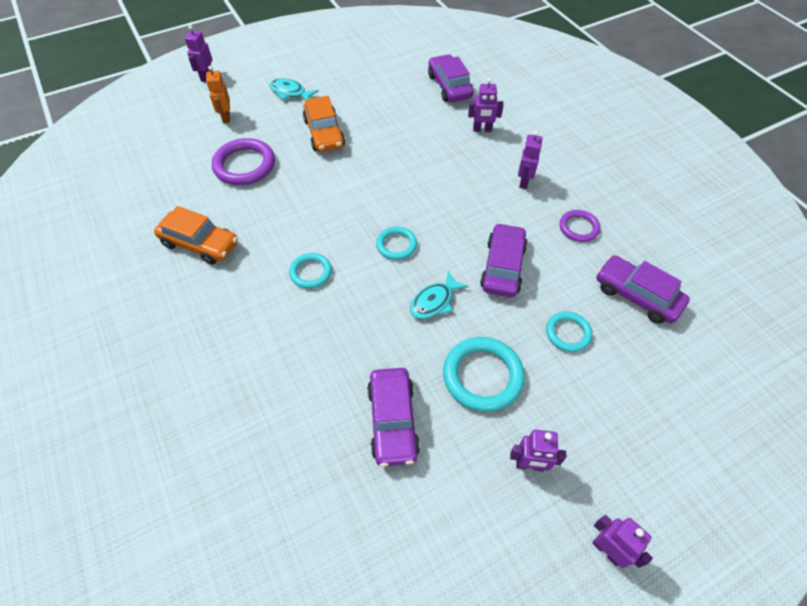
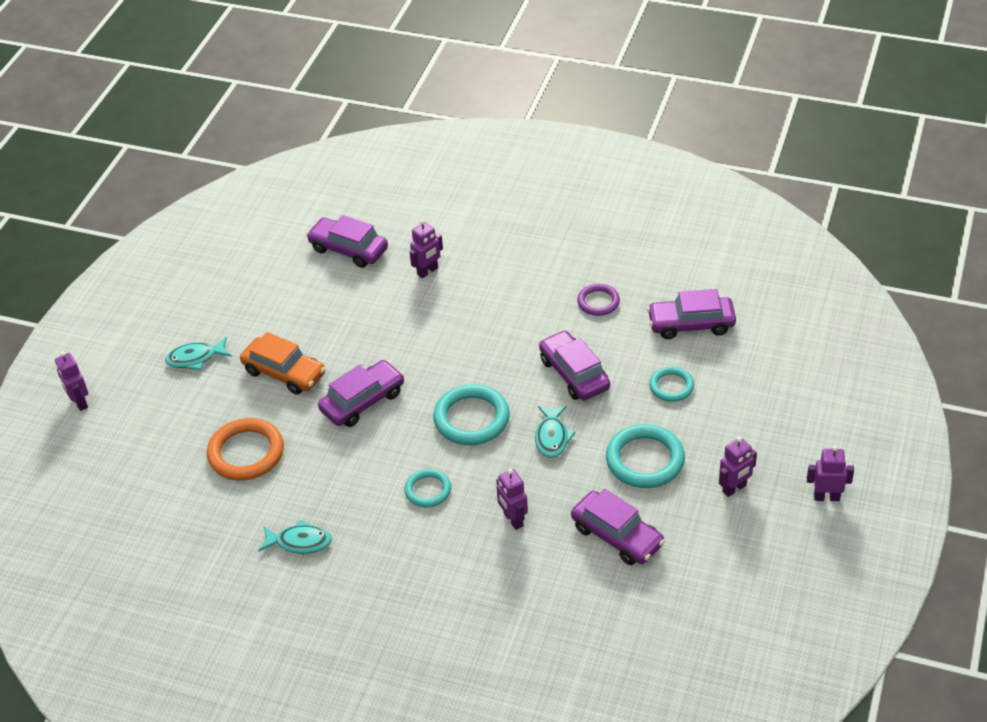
camera: 40 degrees left, 10 degrees down
(200, 244) = (299, 542): orange car -> turquoise fish
(226, 117) = (162, 425): orange robot -> none
(244, 165) = (246, 453): purple ring -> orange ring
(345, 183) = (363, 401): none -> purple car
(396, 245) = (471, 418): turquoise ring -> turquoise ring, size x1.69
(523, 181) = (514, 294): purple robot -> purple robot (513, 520)

